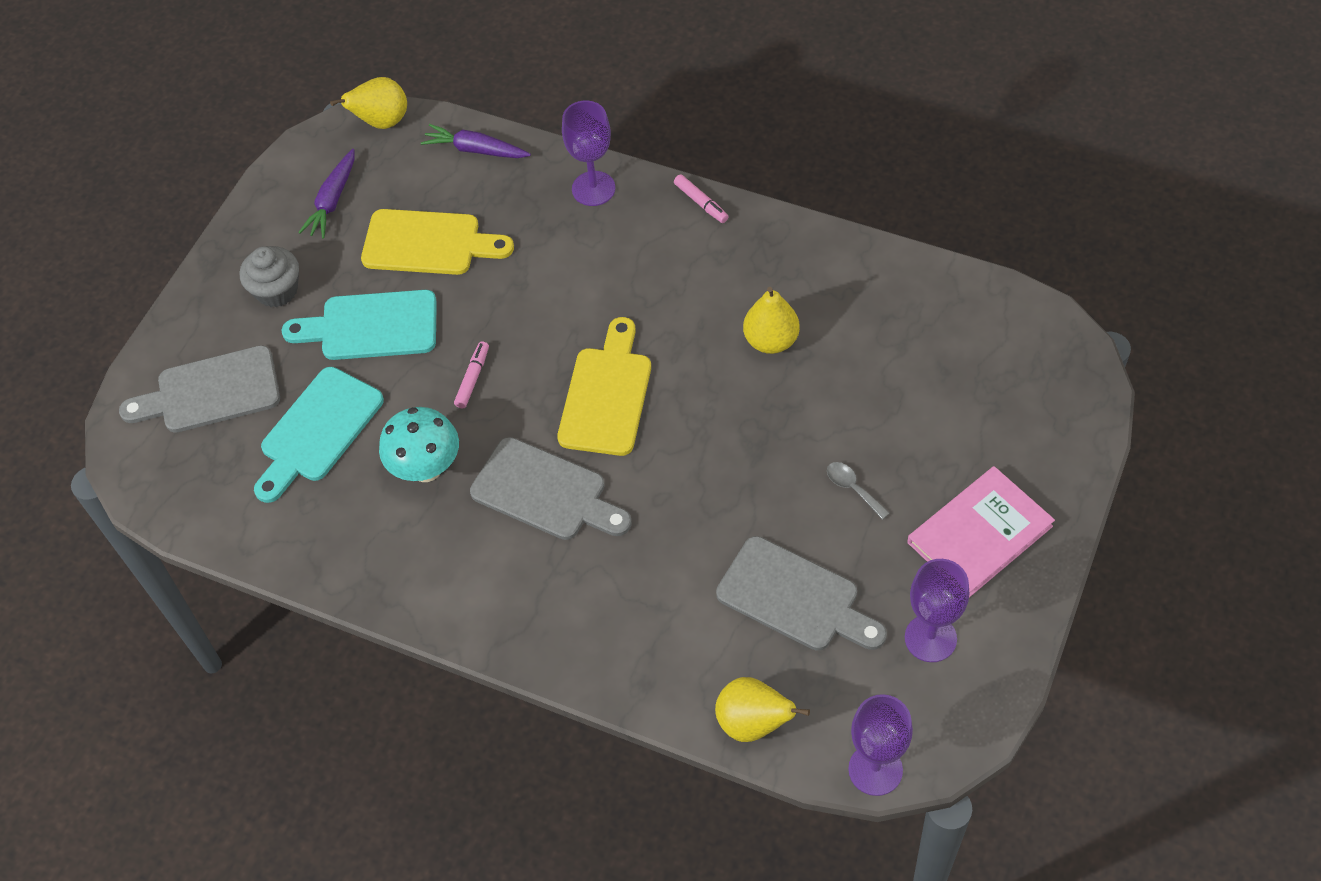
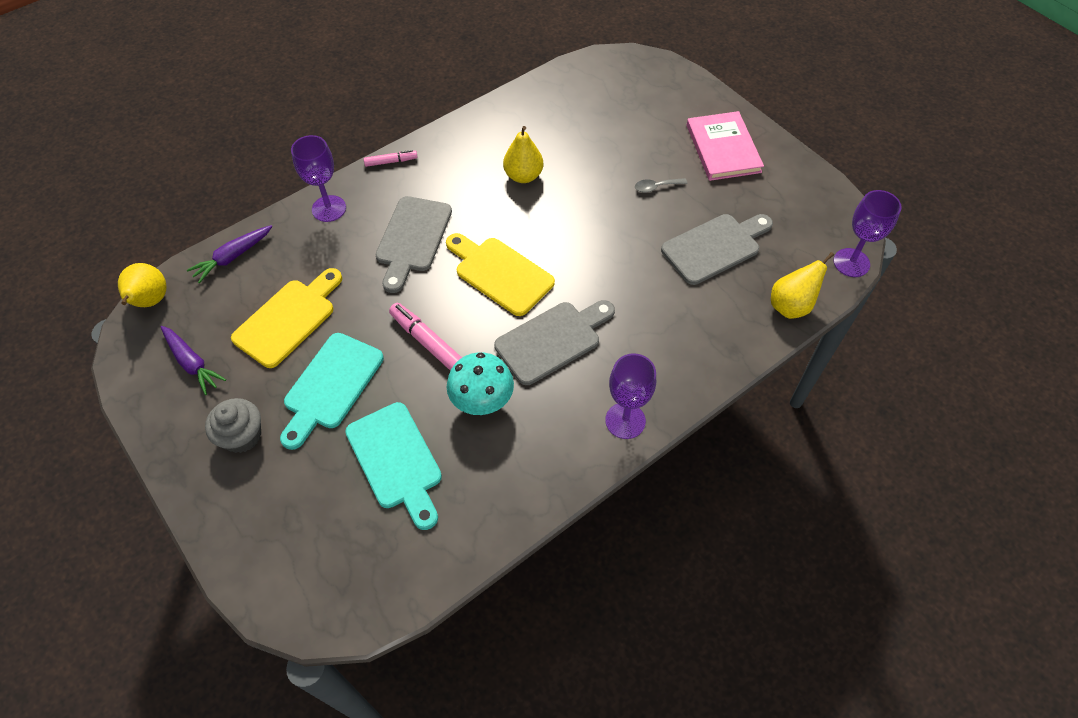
camera: 65 degrees left, 0 degrees up
(211, 392) = (299, 524): grey cutting board -> grey cutting board (412, 239)
(473, 378) = (427, 342): pink marker -> pink marker, size x1.64
(930, 638) = (778, 199): purple goblet -> purple goblet (625, 421)

